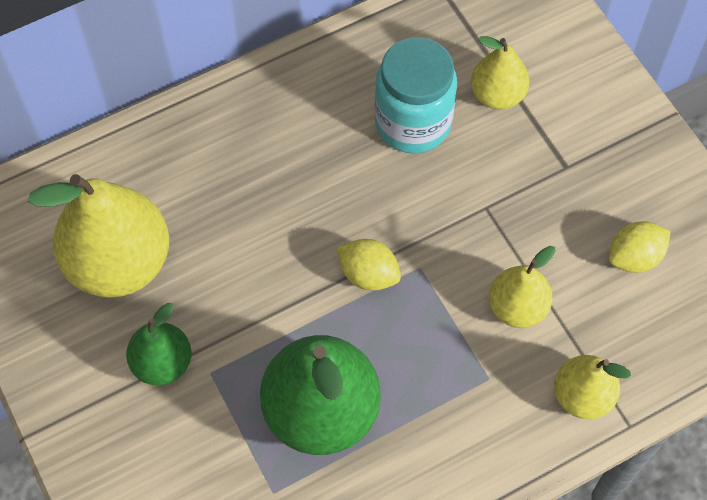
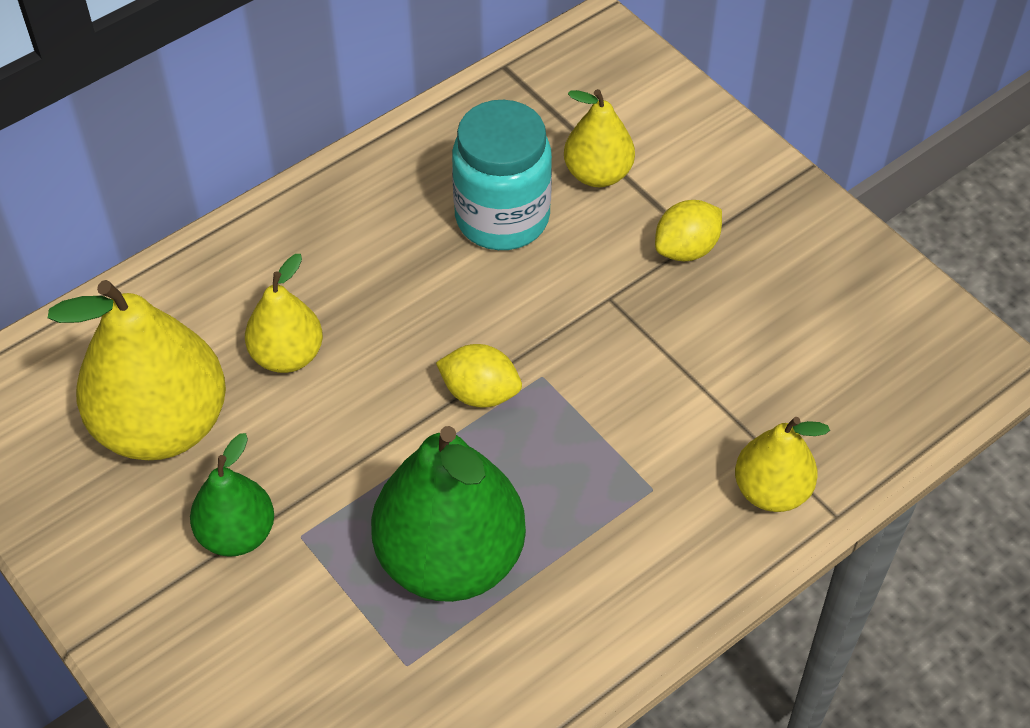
camera: 10 degrees left, 10 degrees down
(517, 307) = (671, 403): yellow pear -> yellow pear (287, 355)
(634, 257) = (800, 327): yellow lemon -> yellow lemon (686, 249)

